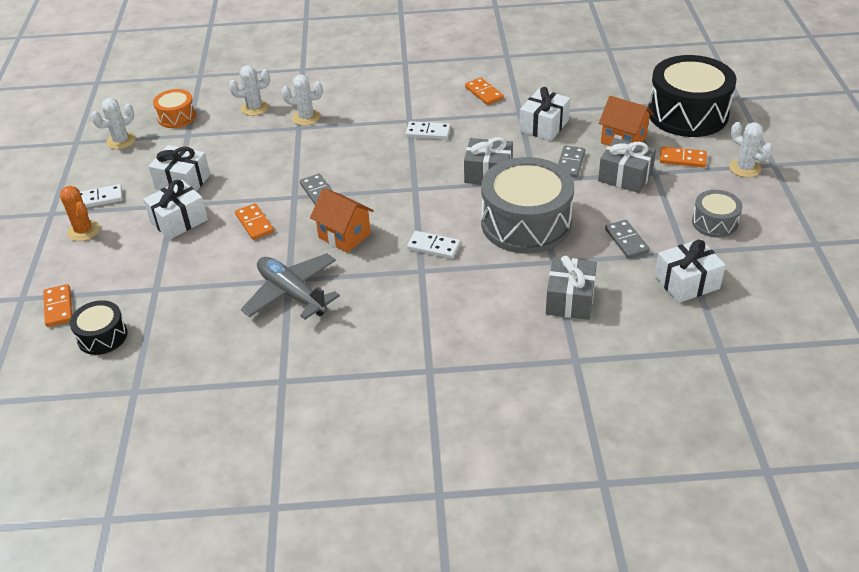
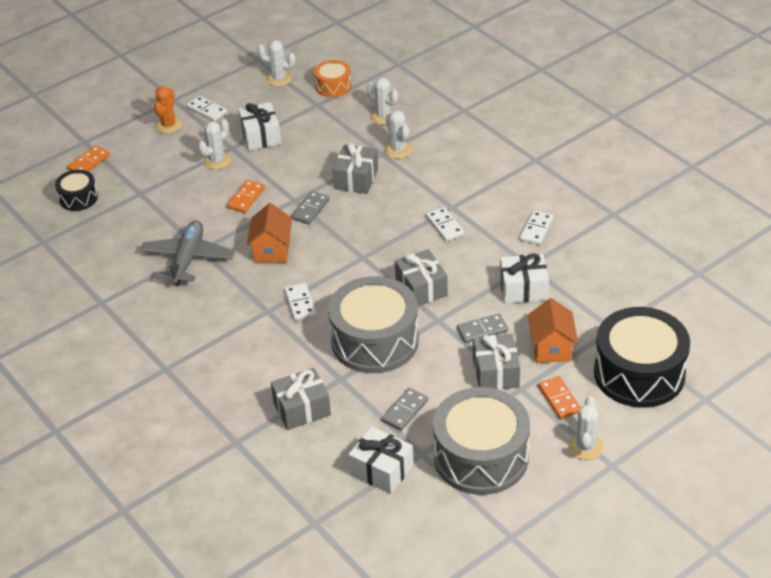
camera: 55 degrees right, 0 degrees up
(179, 220) = (217, 161): white gift -> white cactus
(312, 153) = (356, 179): none -> grey gift
(484, 93) = (536, 229): orange domino -> white domino
(714, 222) = (481, 457): grey drum -> grey drum, size x2.02

